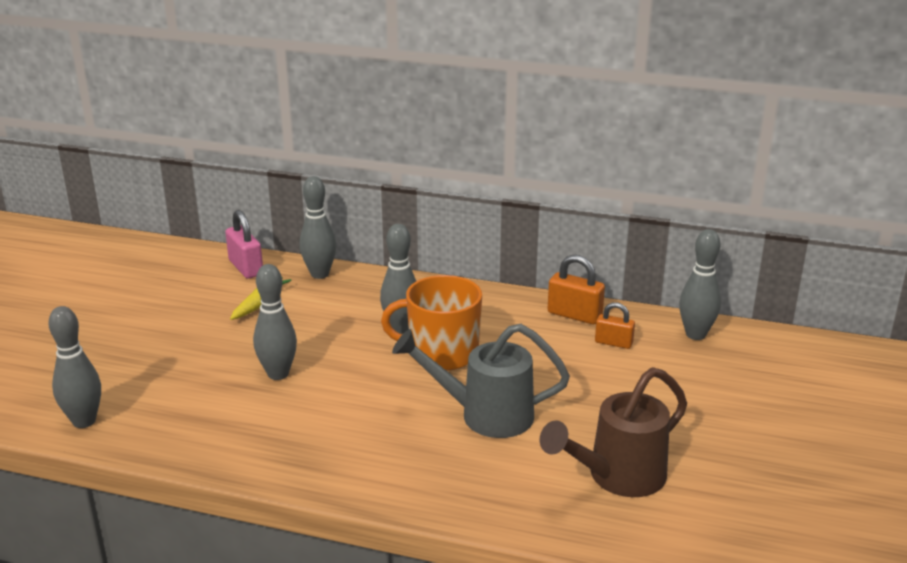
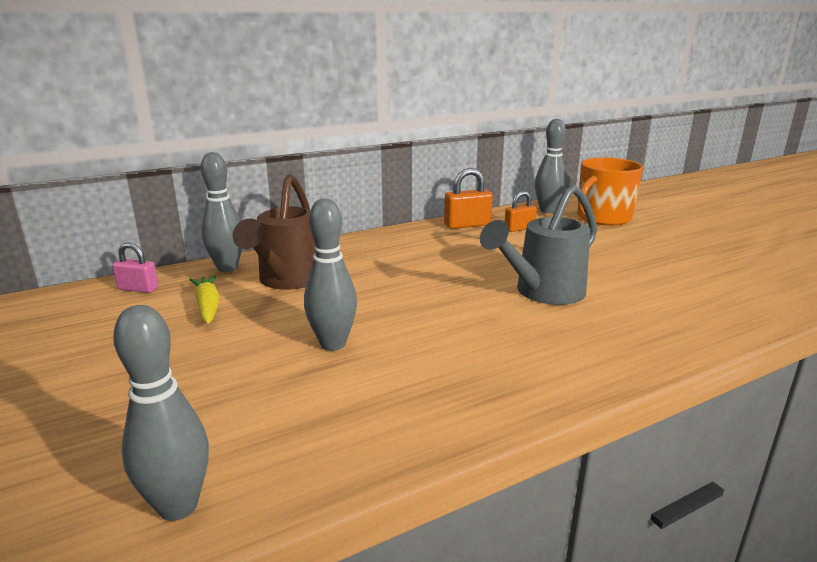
camera: 45 degrees left, 5 degrees down
(246, 268) = (138, 289): pink padlock -> pink padlock, size x0.66
(401, 328) = (371, 273): grey bowling pin -> none
(442, 353) = (434, 274): orange mug -> orange mug (603, 218)
(617, 477) = (682, 285): brown watering can -> brown watering can (287, 280)

